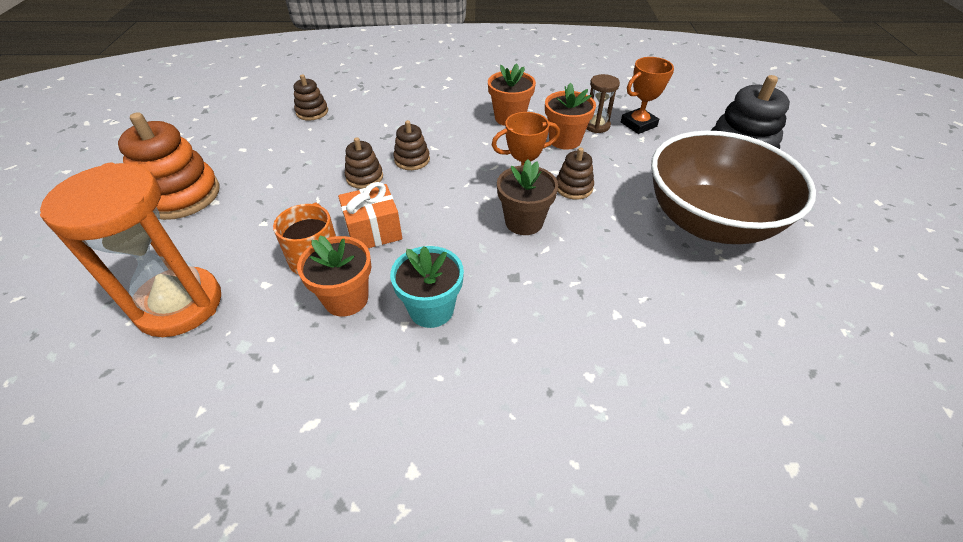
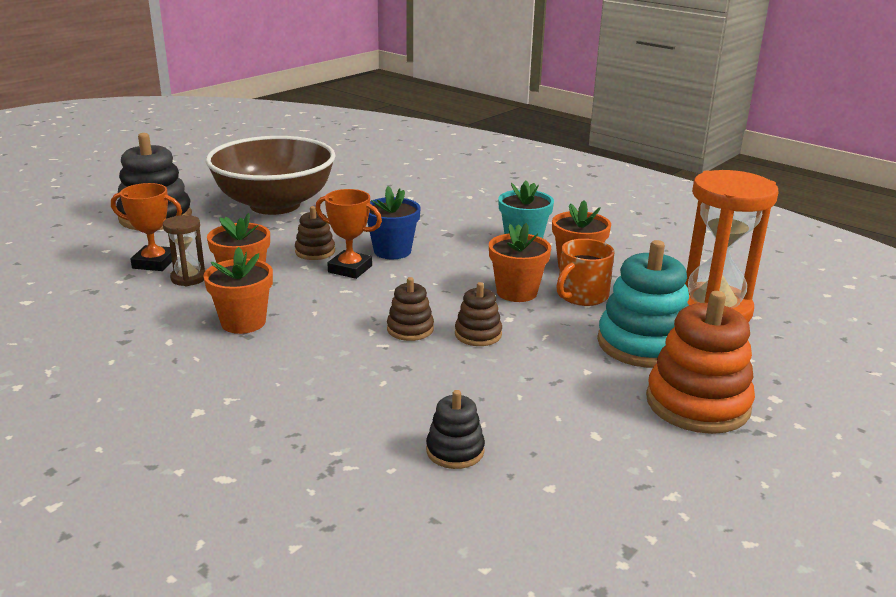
camera: 140 degrees left, 20 degrees down
(236, 228) = (643, 344): none -> turquoise stacking toy
(312, 112) = (455, 451): brown stacking toy -> black stacking toy
(373, 231) = (516, 292): orange gift -> orange flower pot
(524, 222) = (392, 251): brown flower pot -> blue flower pot

